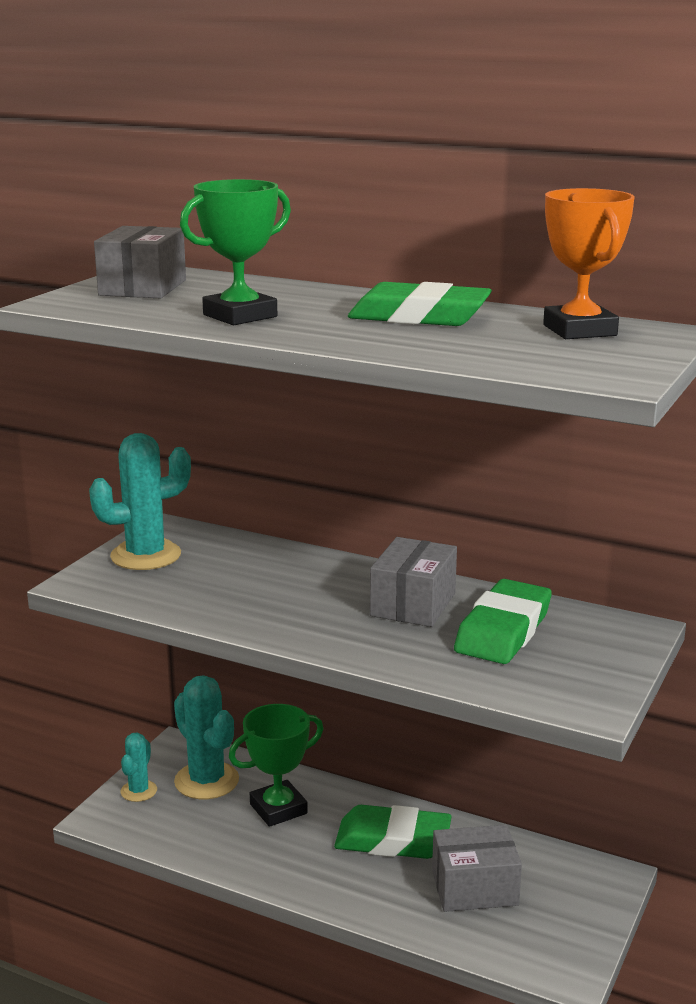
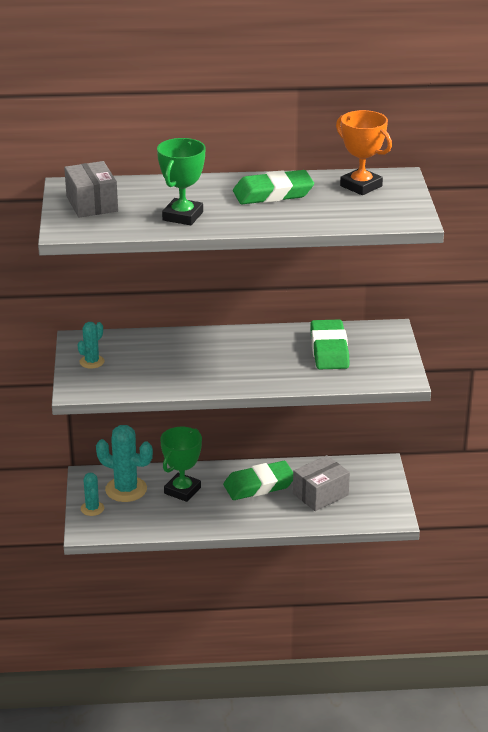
camera: 30 degrees left, 10 degrees up
(146, 555) = (92, 362): turquoise cactus -> turquoise cactus, size x0.56
(413, 604) = (270, 348): grey box -> none

